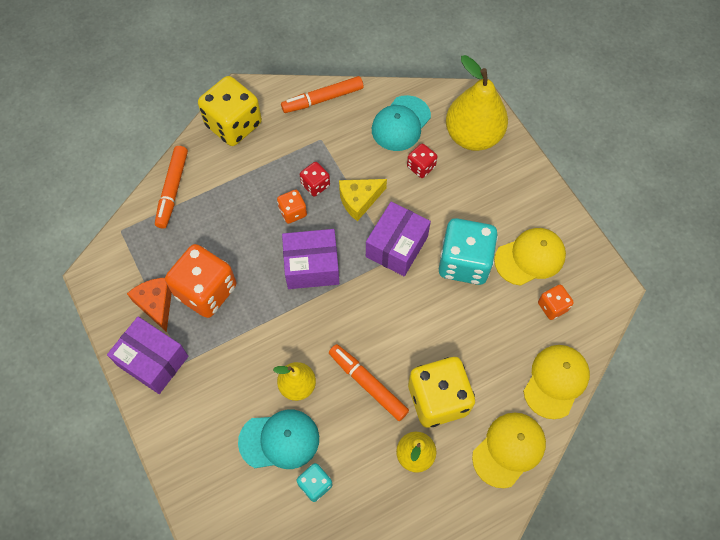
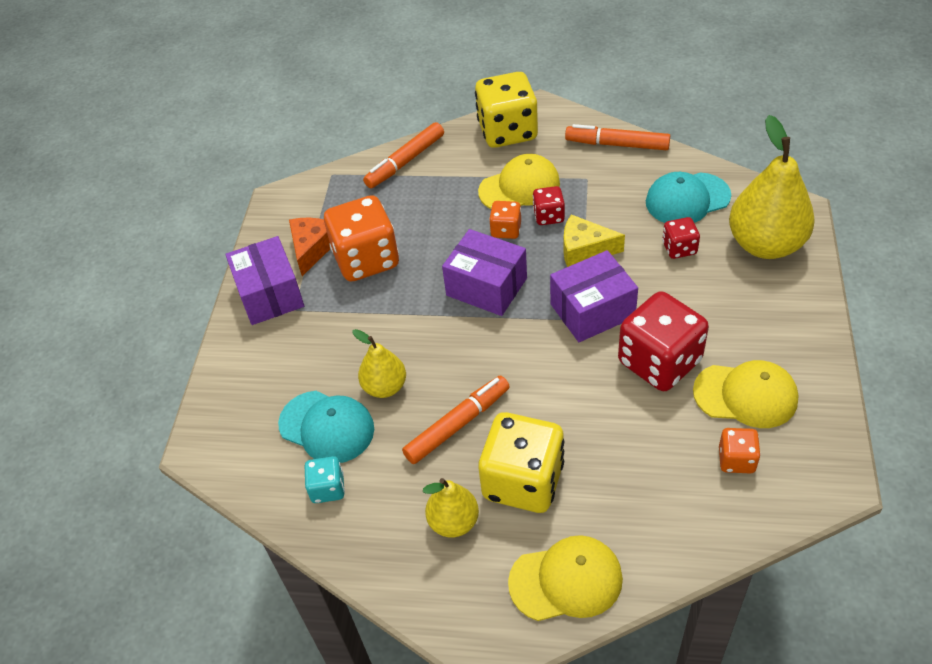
camera: 40 degrees right, 15 degrees down
(368, 384) = (457, 424): orange marker -> orange marker turned 60 degrees clockwise
(464, 262) = (659, 362): turquoise dice -> red dice
(556, 381) = (681, 541): yellow cap -> yellow cap (519, 187)

